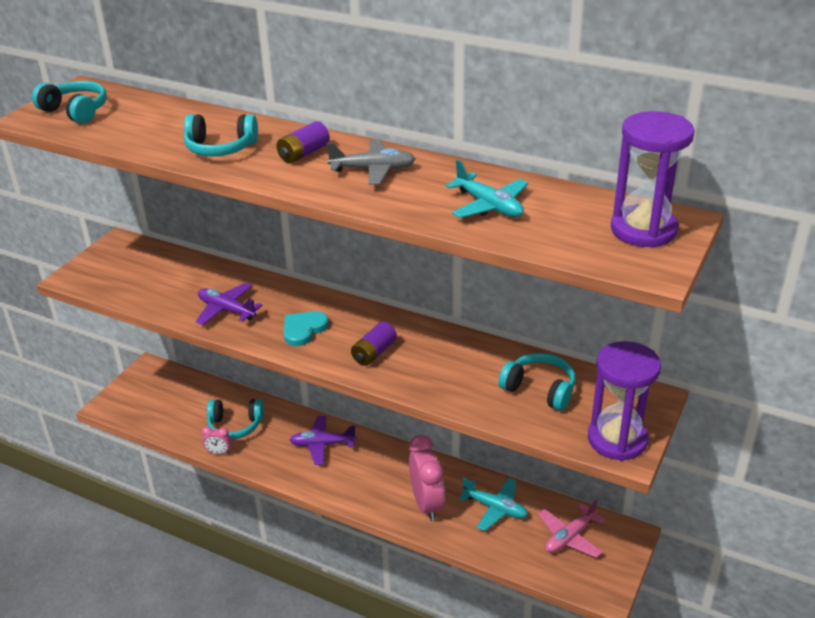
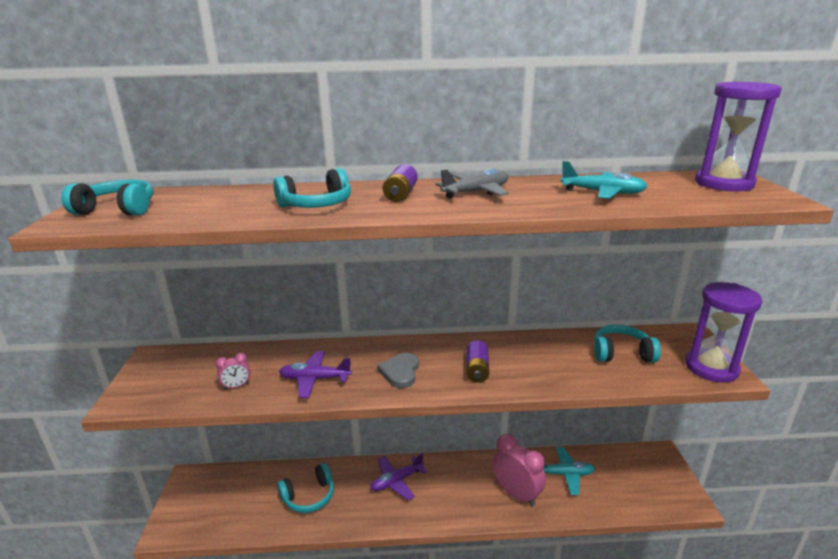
camera: 30 degrees left, 10 degrees down
(219, 452) = (311, 527): pink clock -> pink clock (236, 386)
(303, 329) = (400, 372): turquoise heart -> grey heart
(570, 537) = (630, 472): pink plane -> none

